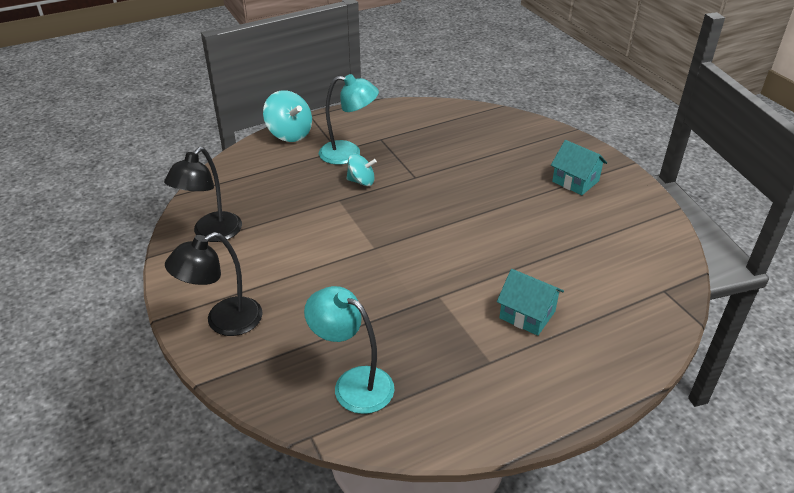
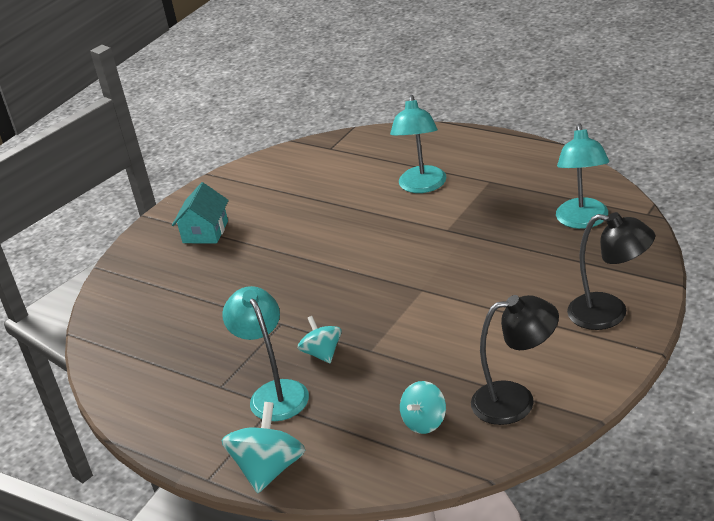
camera: 115 degrees left, 5 degrees down
(247, 193) = (425, 422): none -> turquoise spinning top
(527, 315) = (422, 186): turquoise house -> turquoise lamp

